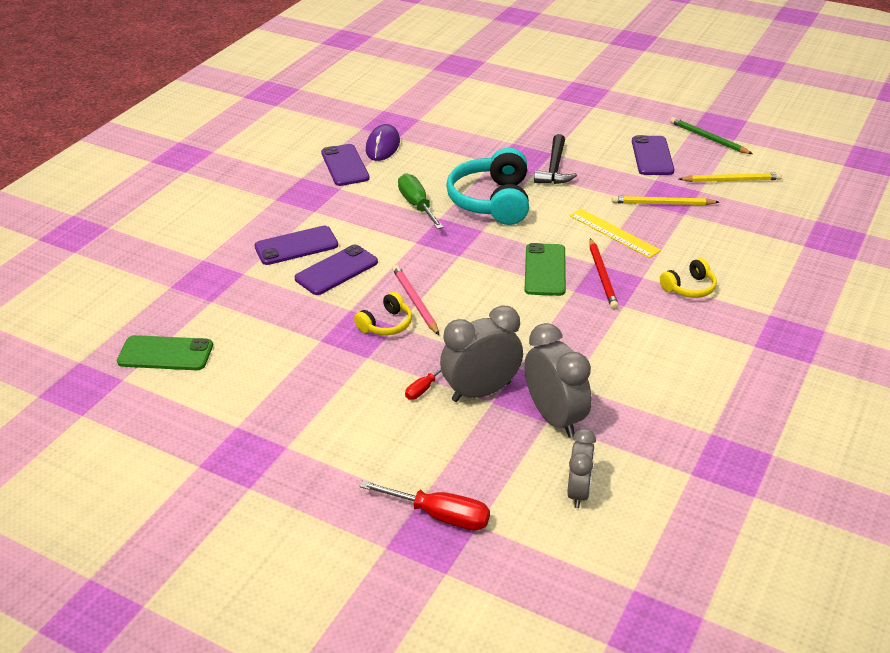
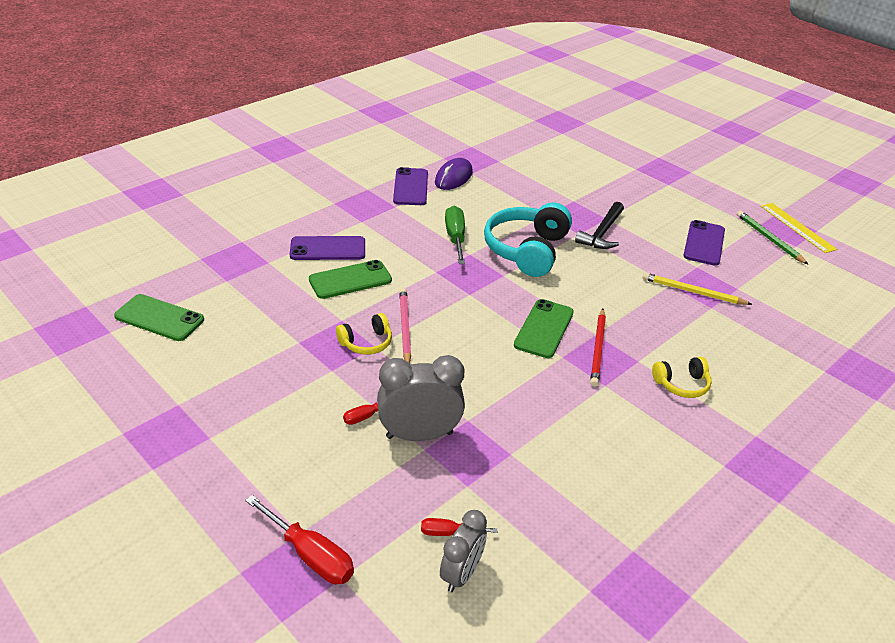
camera: 15 degrees right, 0 degrees up
(336, 270) = (350, 280): purple phone -> green phone
(550, 463) = (448, 533): none -> red screwdriver
(555, 418) = (477, 484): grey clock -> none
(614, 233) = (630, 309): yellow ruler -> yellow ruler (797, 227)
(731, 180) = (775, 285): yellow pencil -> none

